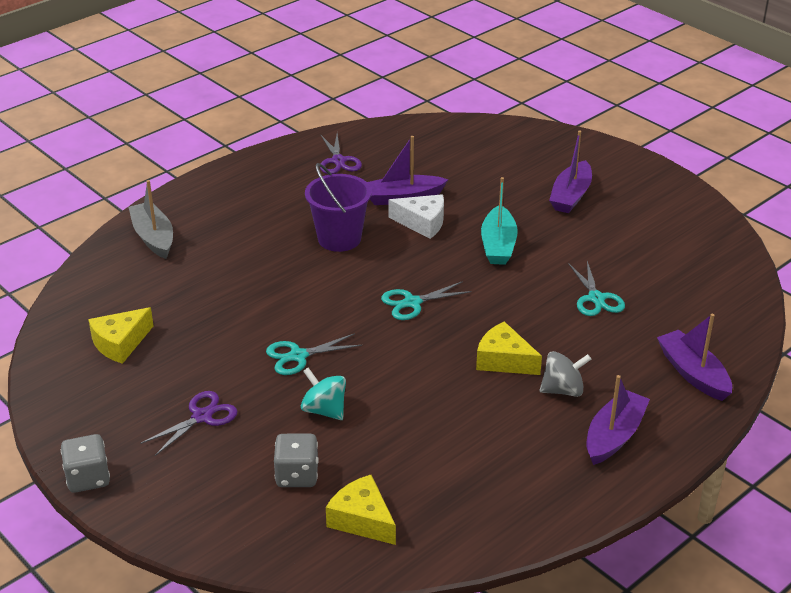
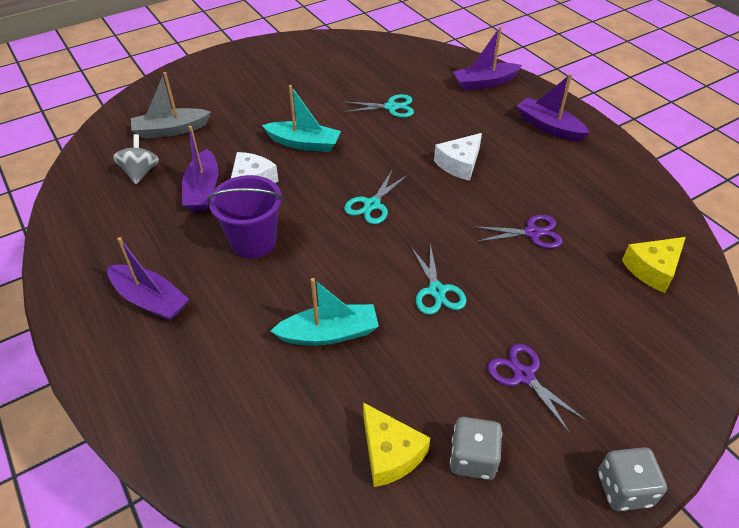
camera: 80 degrees left, 10 degrees up
(153, 237) = (181, 411): grey boat -> grey boat (171, 130)
(237, 297) = (329, 333): none -> turquoise boat
(297, 475) = (603, 307): grey dice -> grey dice (473, 458)
(324, 410) = (516, 279): turquoise spinning top -> none
(338, 161) = (109, 227): purple scissors -> purple scissors (532, 233)
(412, 303) = (372, 205): turquoise scissors -> turquoise scissors turned 45 degrees clockwise
(504, 360) = (459, 164): yellow cheese -> white cheese
(563, 390) = (498, 141): grey spinning top -> grey spinning top (140, 172)
(571, 196) = (250, 95): purple boat -> purple boat (150, 300)

